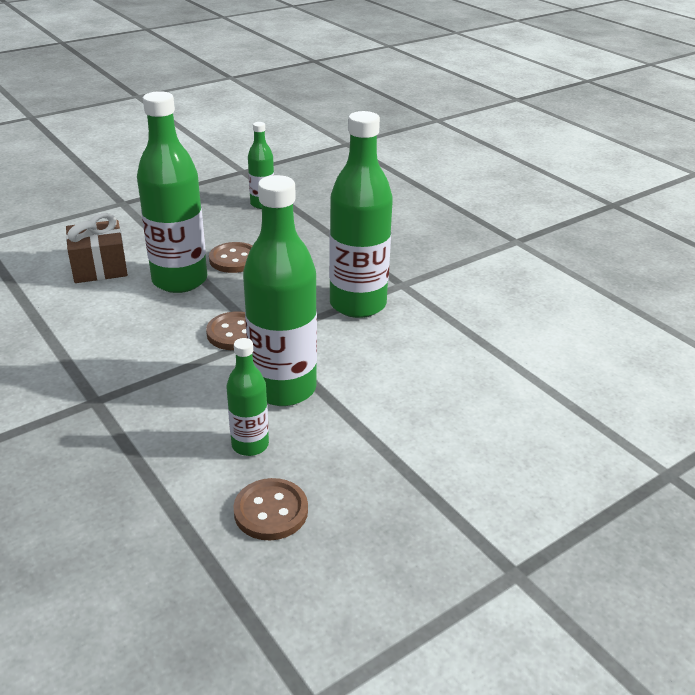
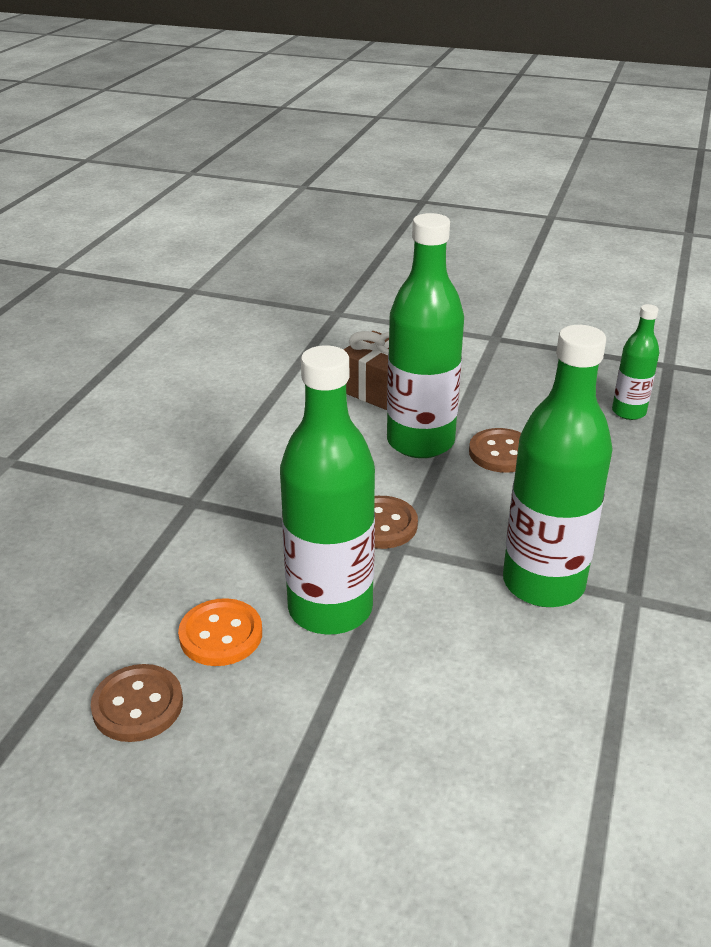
camera: 55 degrees right, 0 degrees up
(250, 445) = (221, 635): green bottle -> orange button

